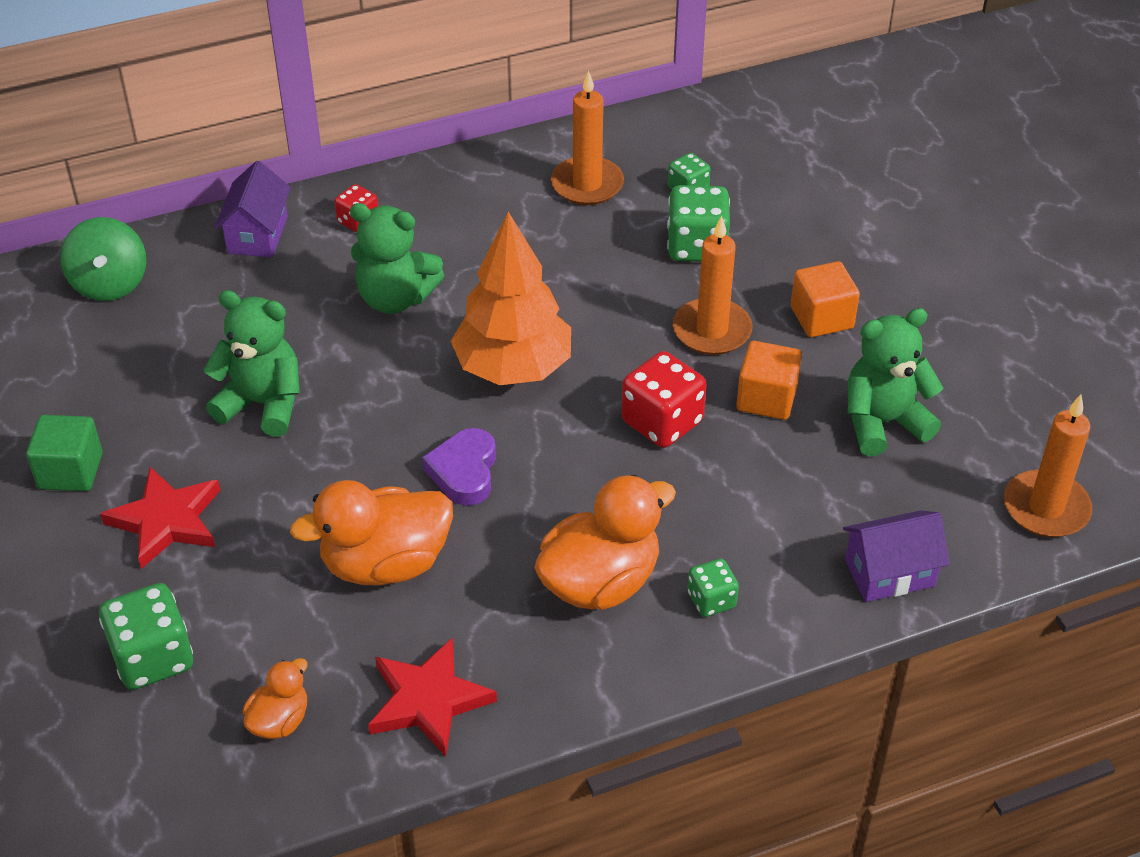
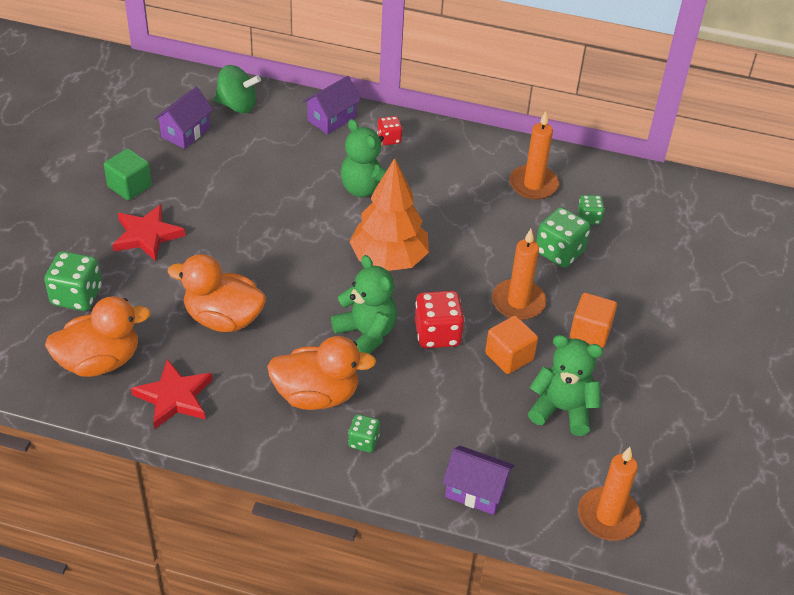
camera: 35 degrees right, 0 degrees up
(74, 357) = (185, 132): none -> purple house
(110, 283) = (237, 105): green spinning top -> green spinning top turned 105 degrees counterclockwise
(263, 404) = (247, 205): green teddy bear -> green teddy bear (366, 334)
(279, 720) = (100, 361): orange duck -> orange duck, size x1.93
(464, 472) = (308, 297): purple heart -> none

